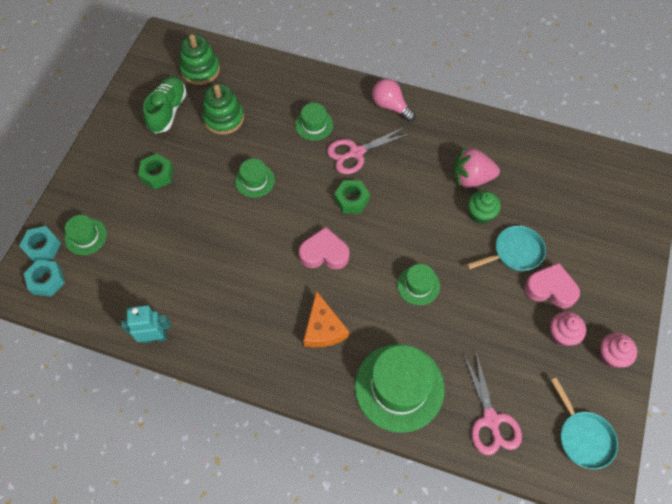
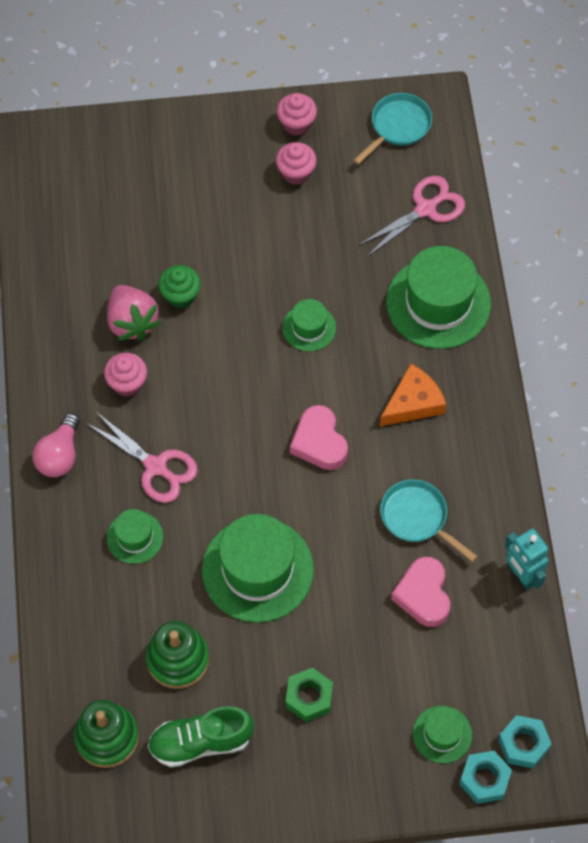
camera: 115 degrees left, 0 degrees up
(254, 180) = (257, 570): green hat -> green hat, size x1.96
(351, 200) = (229, 443): green nut -> none
(425, 159) = (127, 383): none -> pink cupcake
(515, 252) = (215, 245): turquoise pan -> turquoise pan (417, 517)
(550, 289) = (245, 198): pink heart -> pink heart (423, 595)

